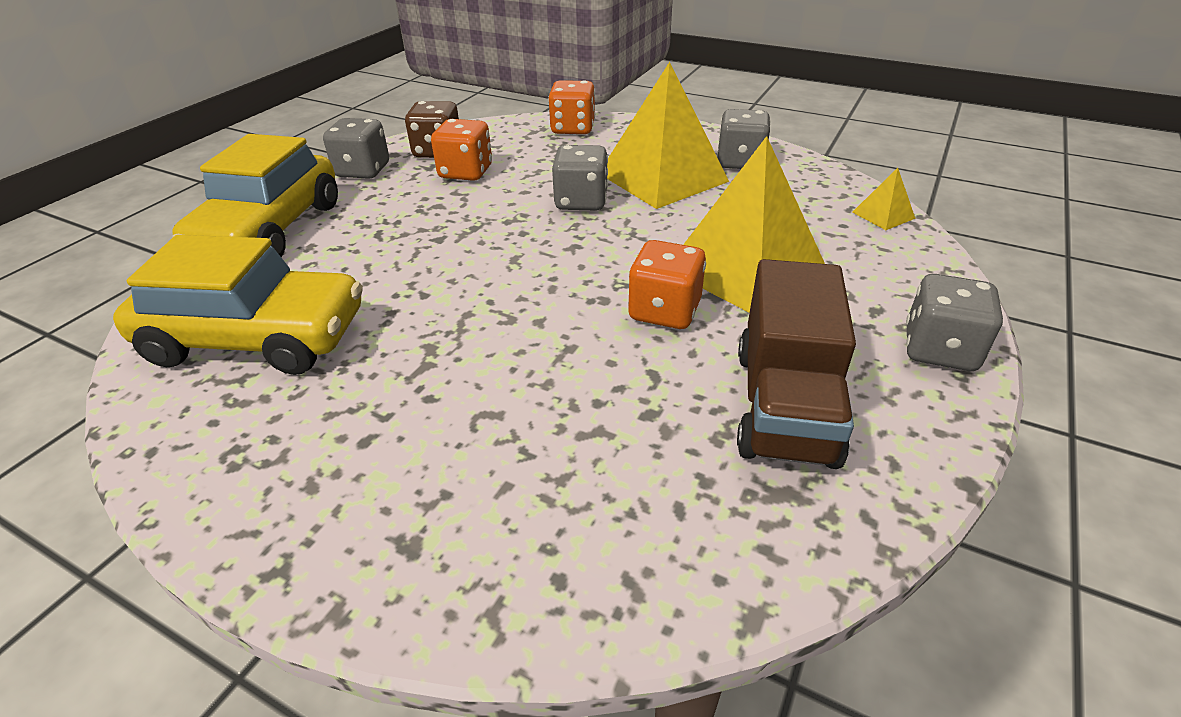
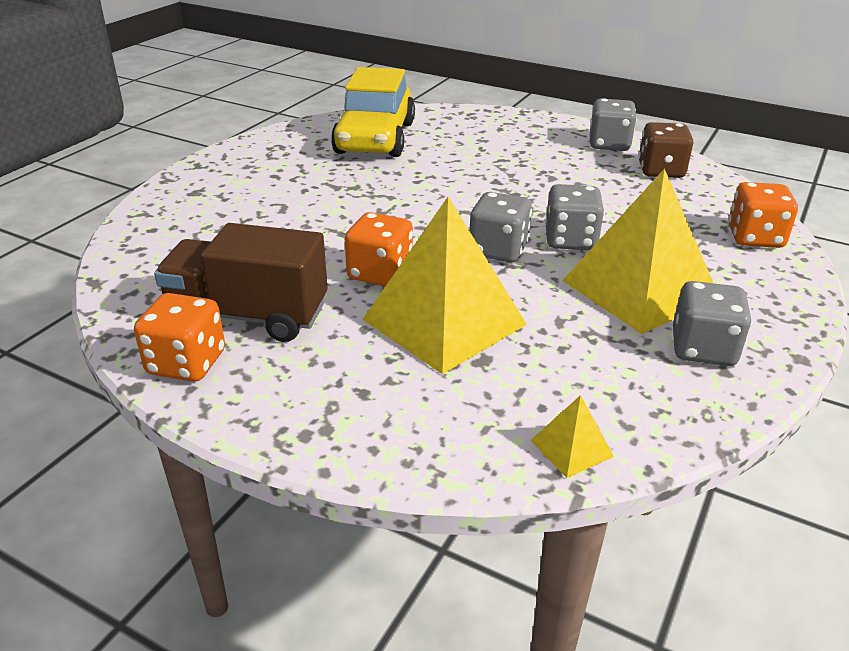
camera: 90 degrees right, 5 degrees down
(271, 230) = (504, 125): yellow car -> none
(466, 172) = (619, 185): orange dice -> orange dice (186, 363)
(939, 350) = (290, 417): grey dice -> grey dice (498, 250)

